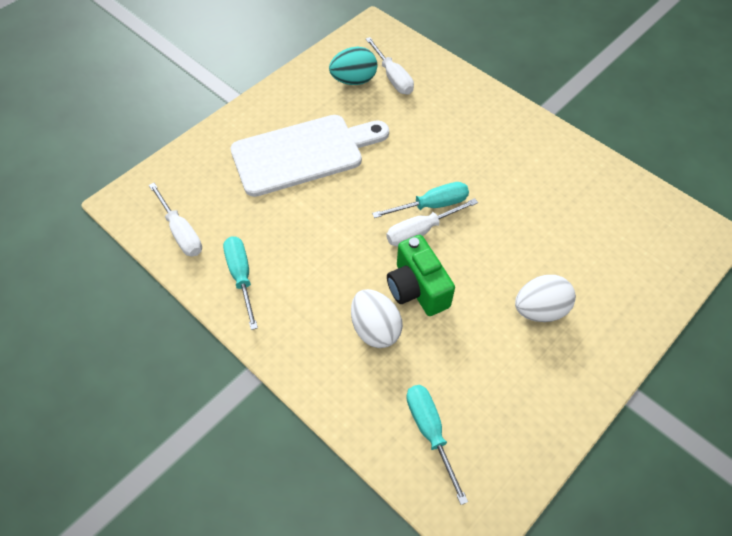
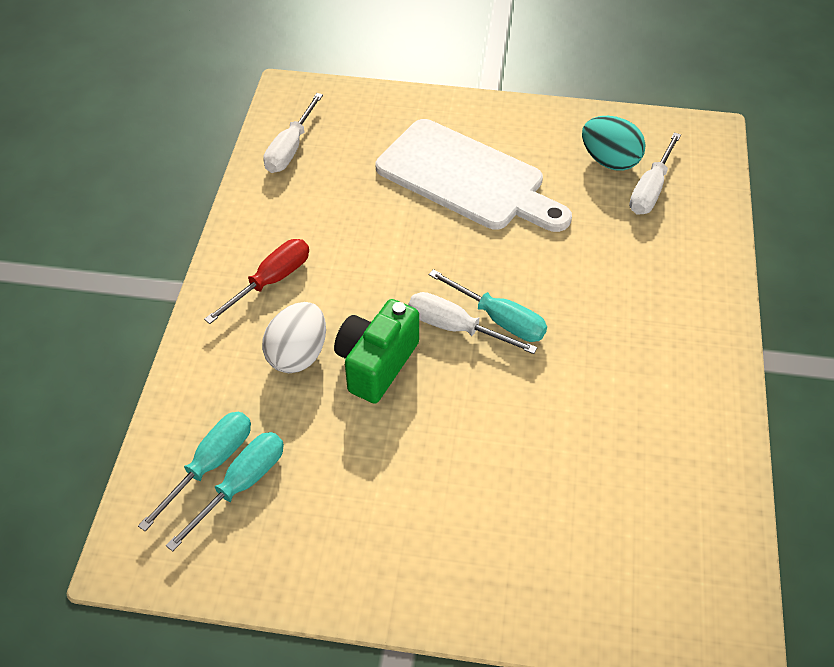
camera: 55 degrees right, 5 degrees down
(241, 276) = (276, 218): turquoise screwdriver -> turquoise screwdriver (241, 484)
(297, 310) = (271, 281): none -> red screwdriver
(540, 310) = (442, 493): white egg -> none

